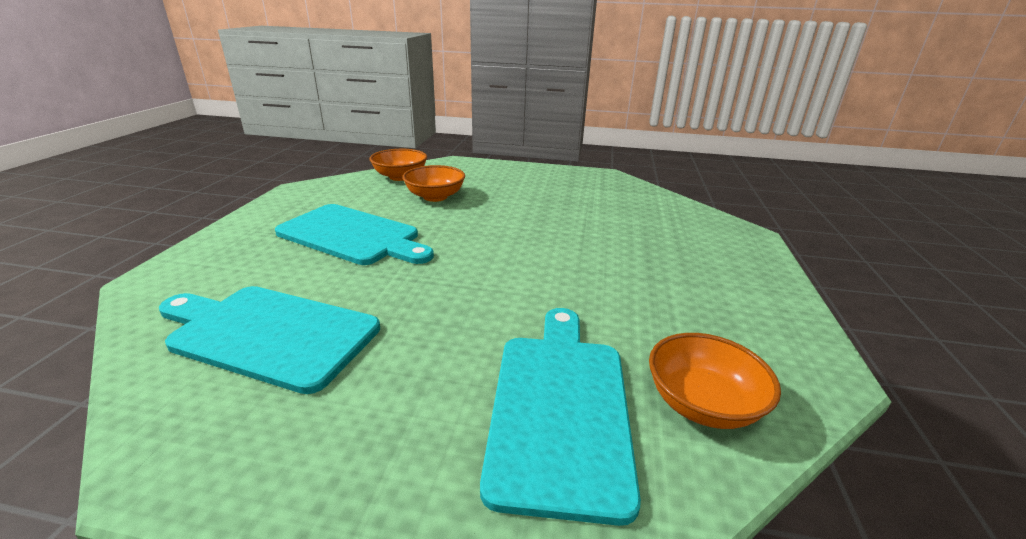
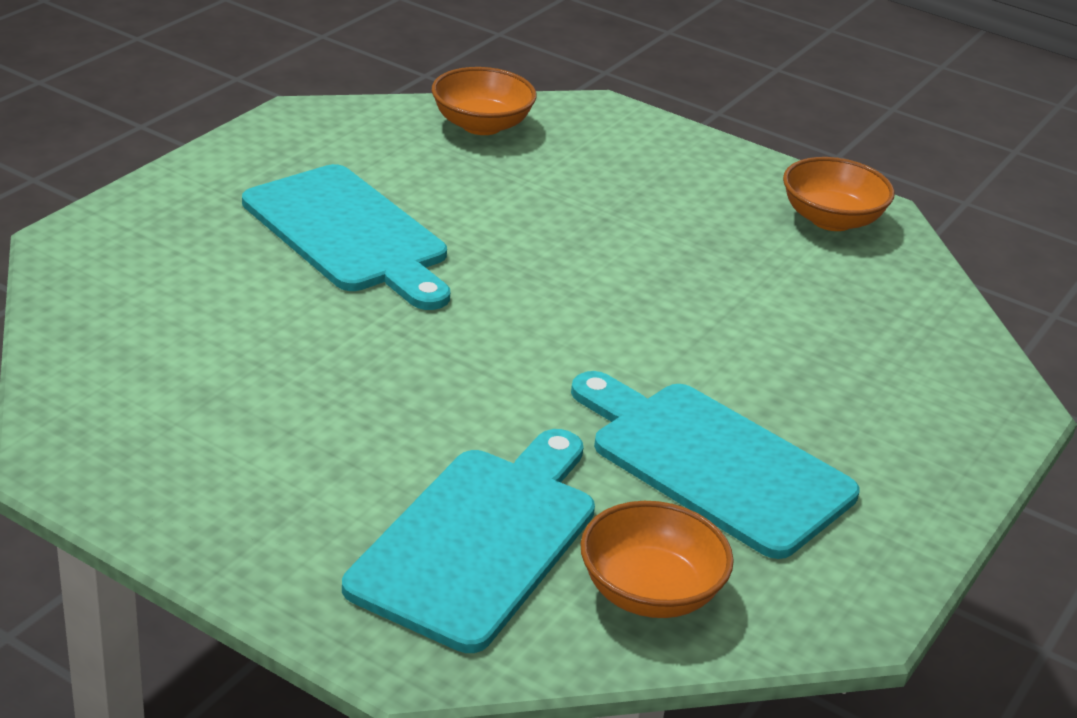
camera: 20 degrees right, 5 degrees up
(269, 334) = (193, 357): turquoise cutting board -> turquoise cutting board (712, 464)
(435, 197) = (516, 186): orange bowl -> orange bowl (831, 219)

